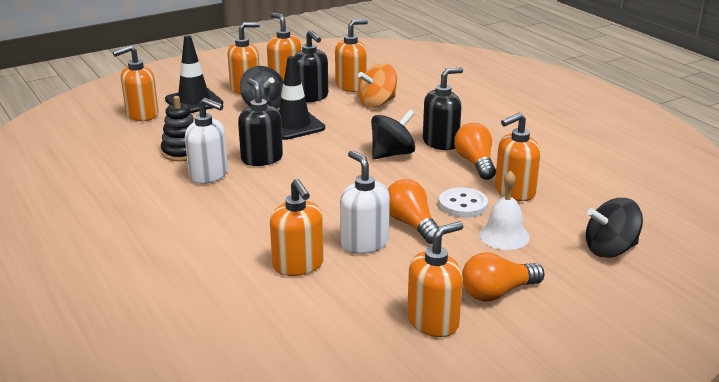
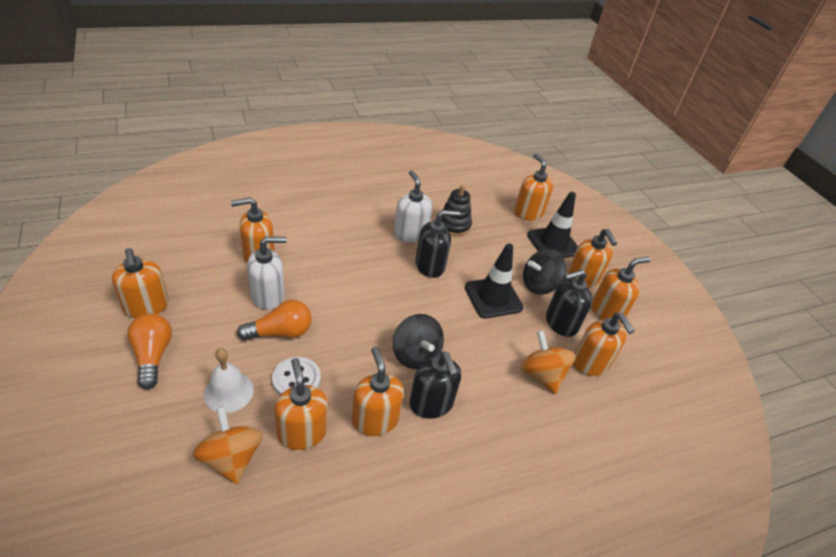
camera: 95 degrees right, 15 degrees up
(209, 175) = (410, 234): white soap dispenser -> white soap dispenser turned 120 degrees clockwise
(475, 163) = (375, 419): orange light bulb -> orange soap dispenser
(565, 218) = (231, 458): none -> orange spinning top
(610, 249) = (156, 473): black spinning top -> none

